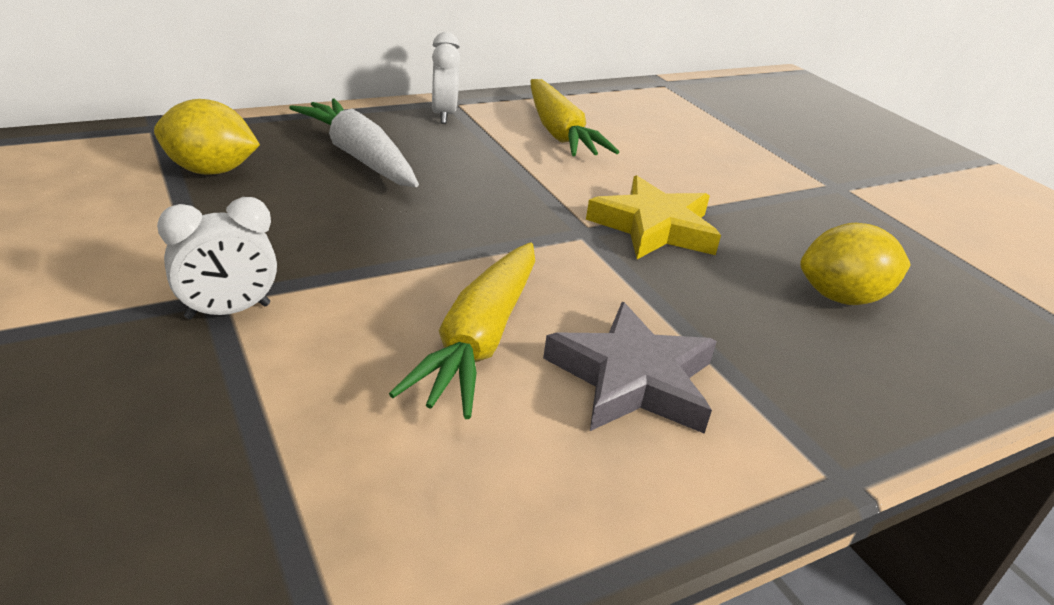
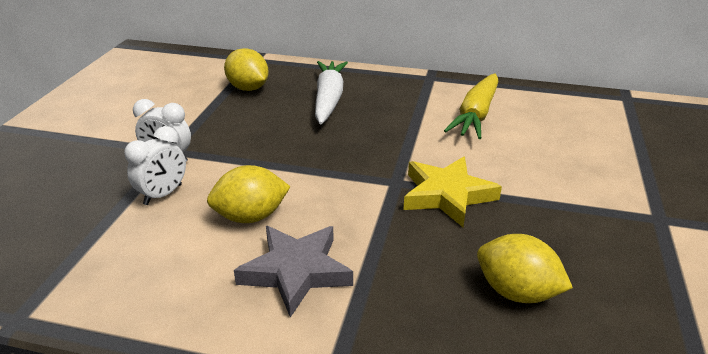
camera: 45 degrees right, 0 degrees up
(443, 115) = (413, 85): white clock -> white clock (163, 194)
(480, 339) = (251, 217): yellow carrot -> yellow lemon

